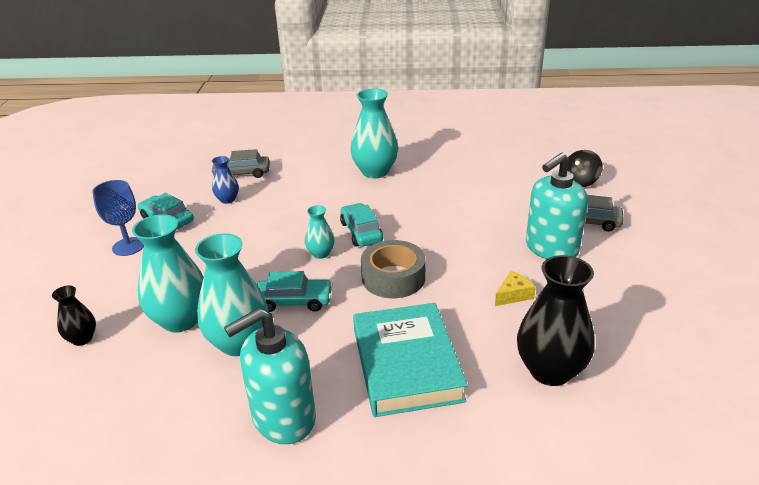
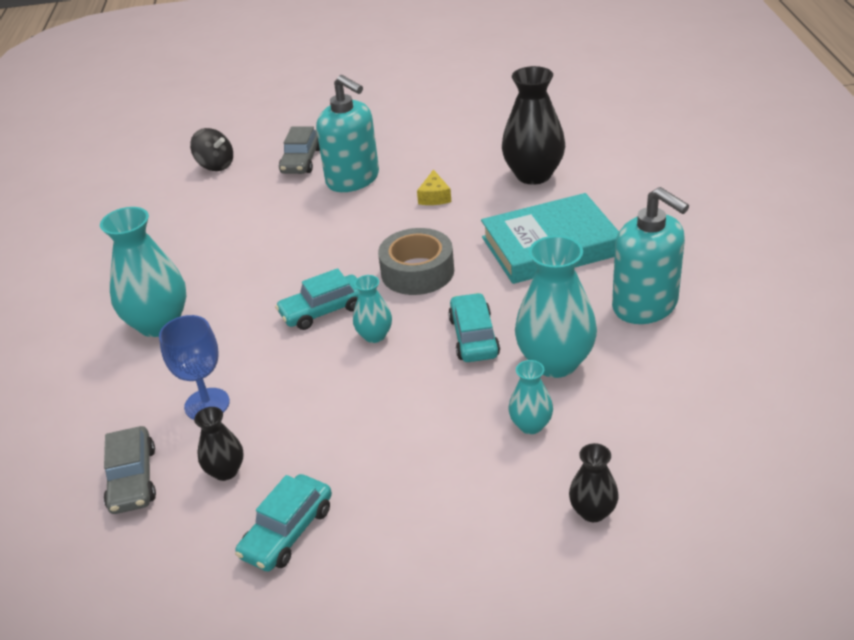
camera: 95 degrees left, 5 degrees up
(128, 246) = (371, 553): blue goblet -> blue goblet (207, 404)
(180, 320) = (531, 425): turquoise vase -> turquoise vase, size x0.52
(227, 200) = (225, 471): blue vase -> black vase
(513, 295) = (434, 196): yellow cheese -> yellow cheese turned 135 degrees counterclockwise

